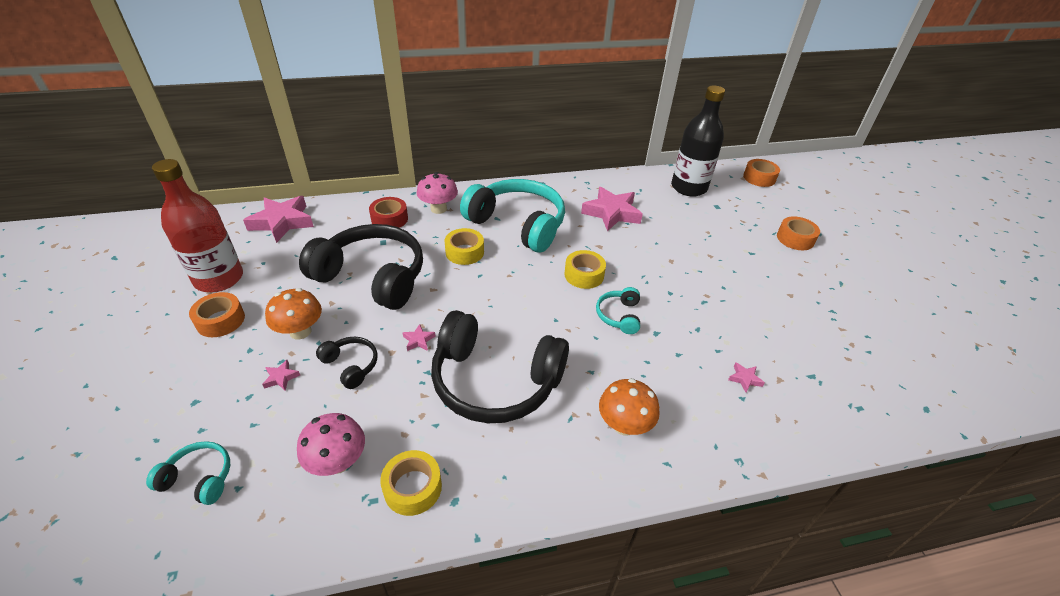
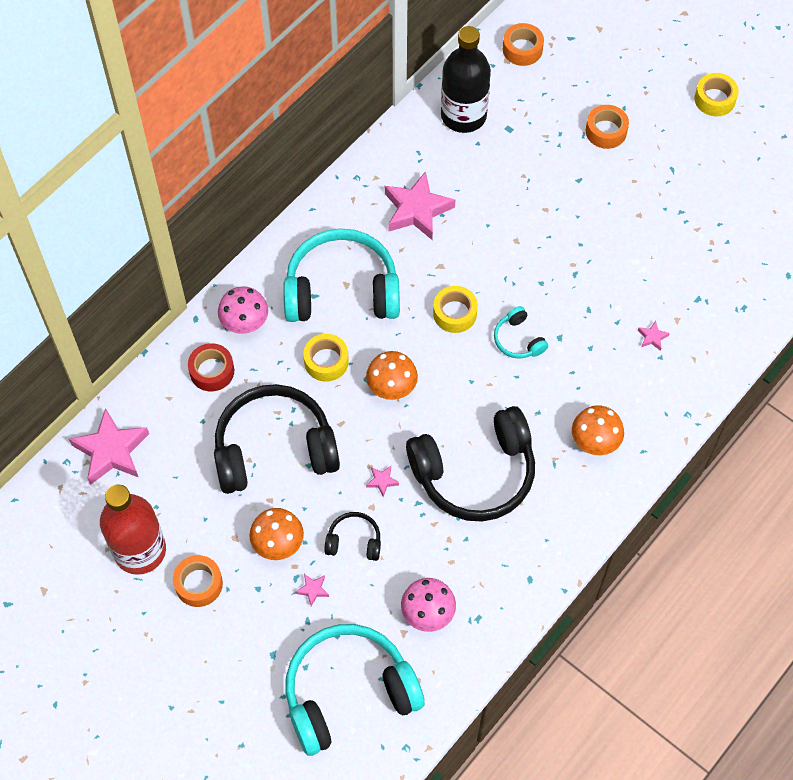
camera: 35 degrees left, 20 degrees up
(199, 478) = (348, 693): turquoise headphones -> turquoise headphones, size x2.24
(413, 487) = (495, 591): yellow tape -> yellow tape (714, 99)
(492, 290) = (392, 387): none -> orange mushroom

